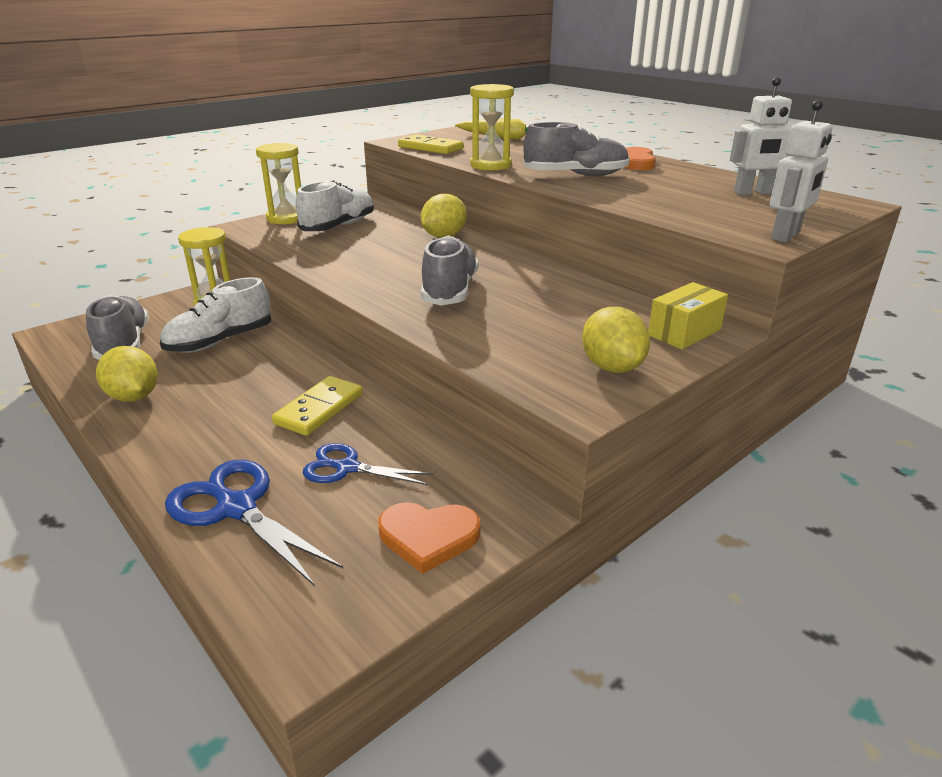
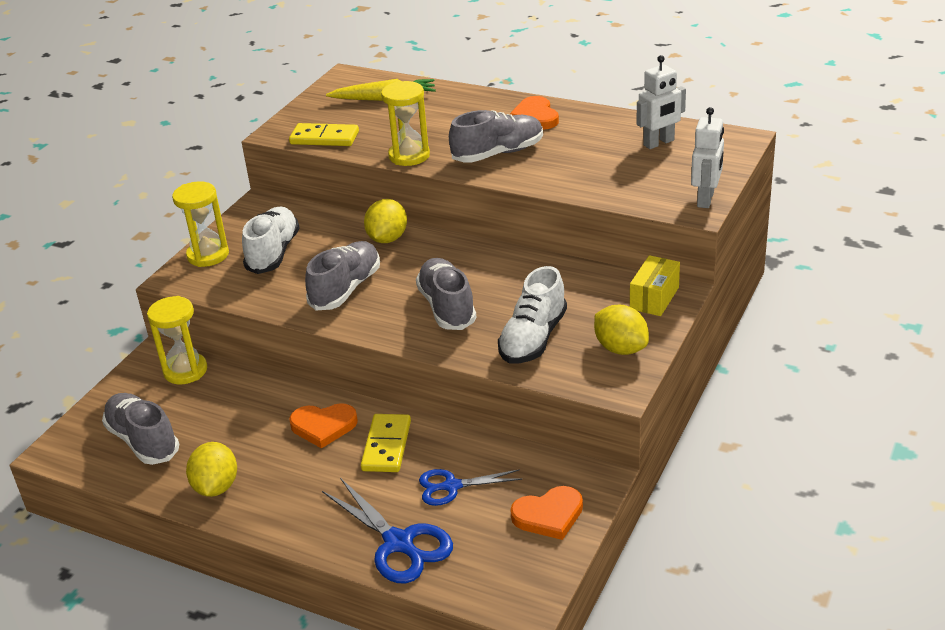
camera: 20 degrees left, 5 degrees up
(134, 397) = (216, 487): yellow lemon -> yellow lemon turned 60 degrees clockwise
(220, 341) = (233, 409): white shoe -> white shoe (533, 339)
(237, 508) = (398, 543): blue scissors -> blue scissors turned 150 degrees counterclockwise
(279, 376) = (323, 426): none -> orange heart
(371, 259) = (346, 289): none -> grey shoe

